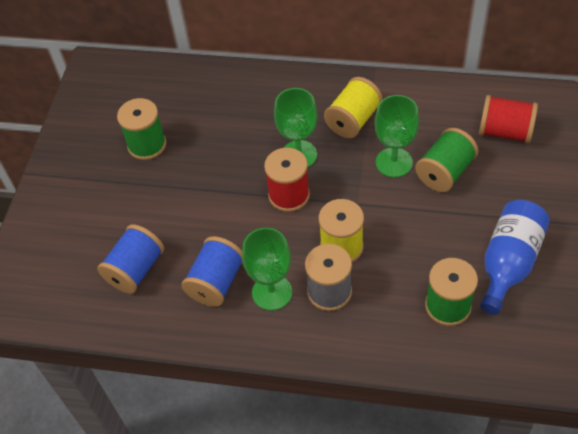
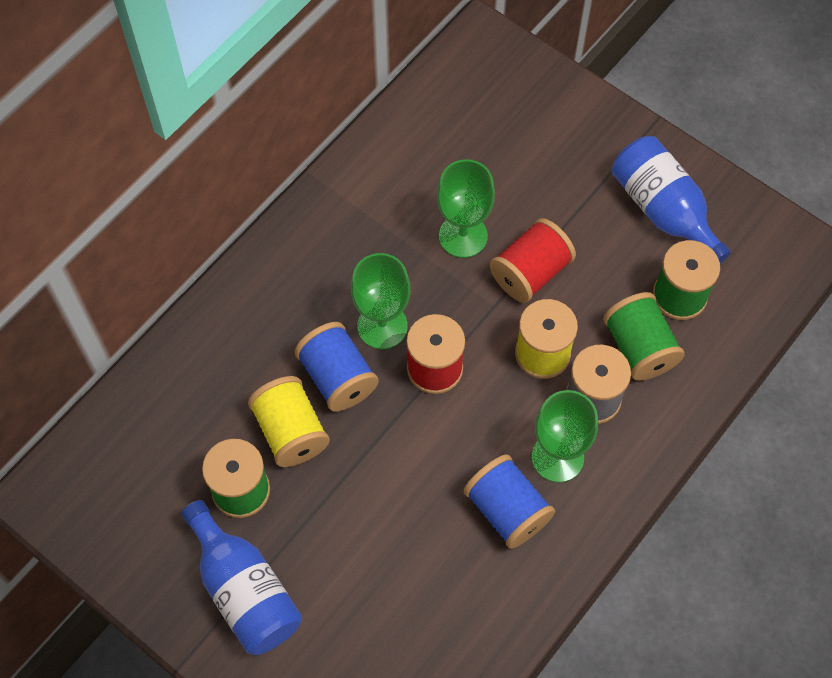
camera: 65 degrees left, 10 degrees up
(86, 178) = (244, 590): none -> blue bottle
(135, 270) = (431, 593): blue spool -> blue spool (338, 377)
(353, 120) = (372, 241): yellow spool -> yellow spool (291, 431)
(445, 172) = (511, 195): green spool -> green spool (639, 348)
(505, 132) = (496, 106): red spool -> red spool (530, 272)

